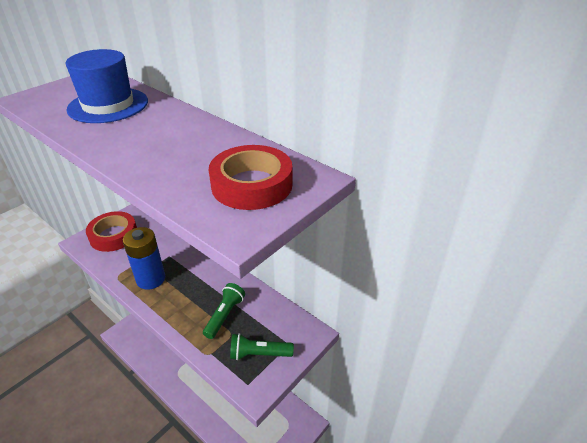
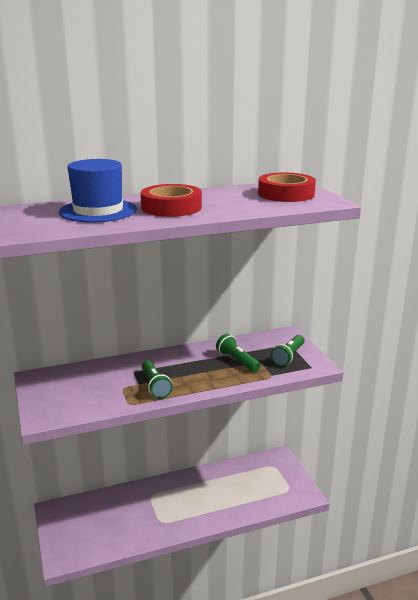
camera: 60 degrees left, 15 degrees down
(113, 235) = (59, 396): red tape -> red tape (171, 207)
(151, 279) = (155, 386): blue battery -> green flashlight

